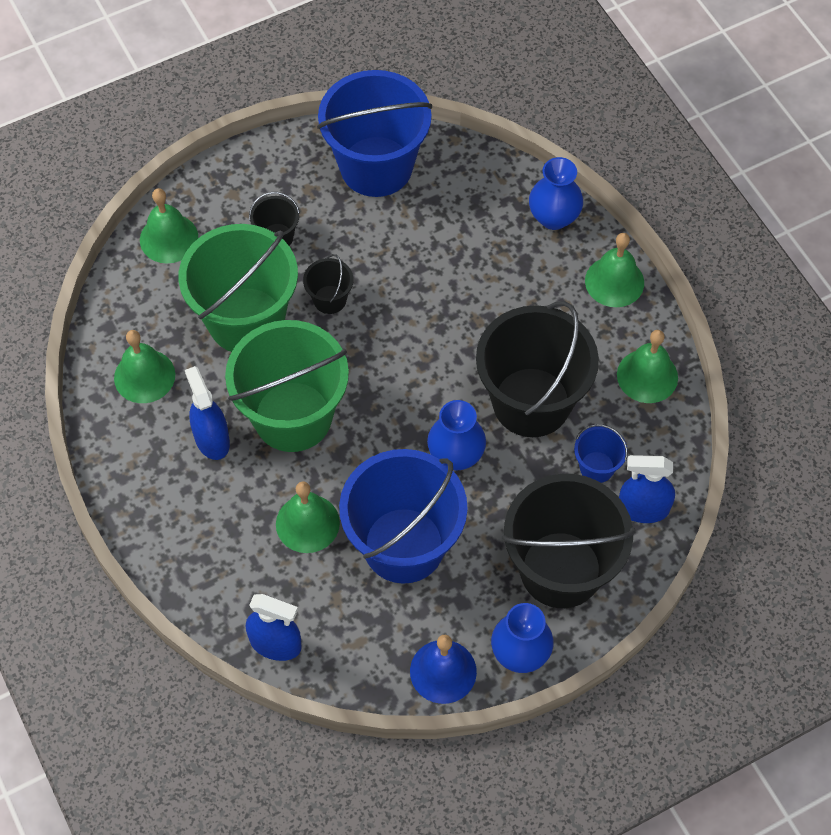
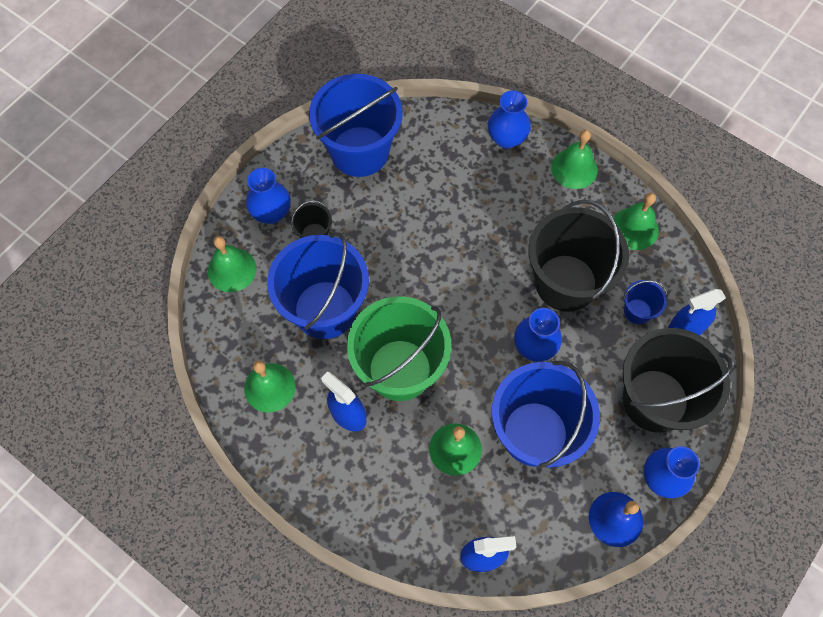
camera: 25 degrees left, 5 degrees up
(243, 195) = (271, 213): none -> blue vase
(246, 320) = (325, 309): green bucket -> blue bucket
(330, 299) = (379, 267): black bucket -> none

